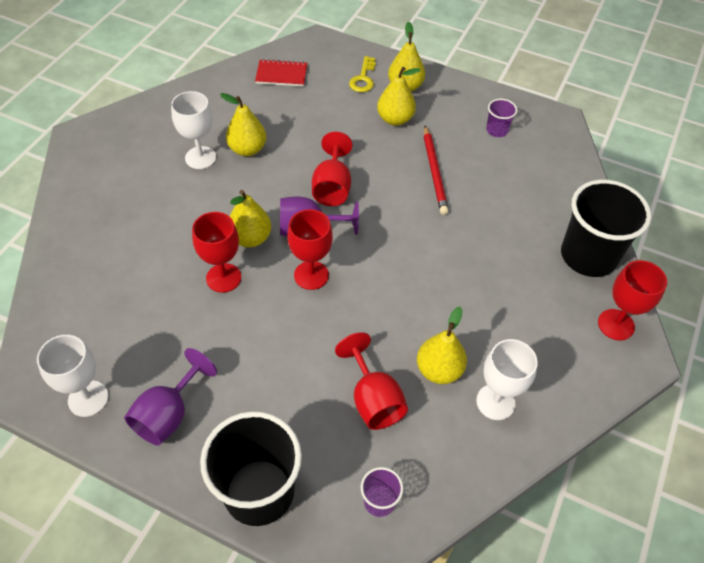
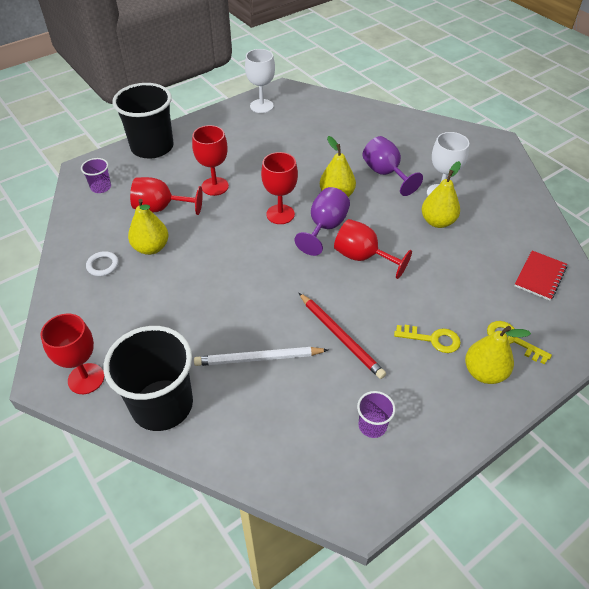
camera: 120 degrees right, 5 degrees down
(169, 414) = (227, 129): purple goblet -> purple goblet (385, 173)
(223, 278) = (309, 173): red goblet -> red goblet (215, 186)
(395, 119) = (432, 339): yellow pear -> yellow key
(434, 172) = (340, 336): red pencil -> red pencil turned 150 degrees counterclockwise
(495, 402) = (103, 265): white goblet -> white ring
(497, 214) = (258, 359): none -> white pencil

